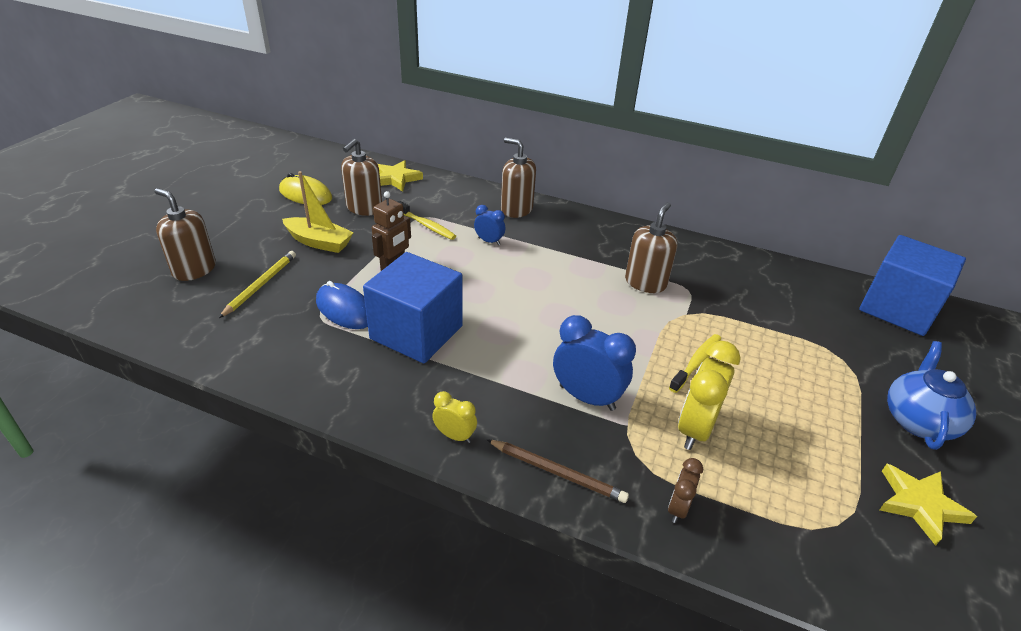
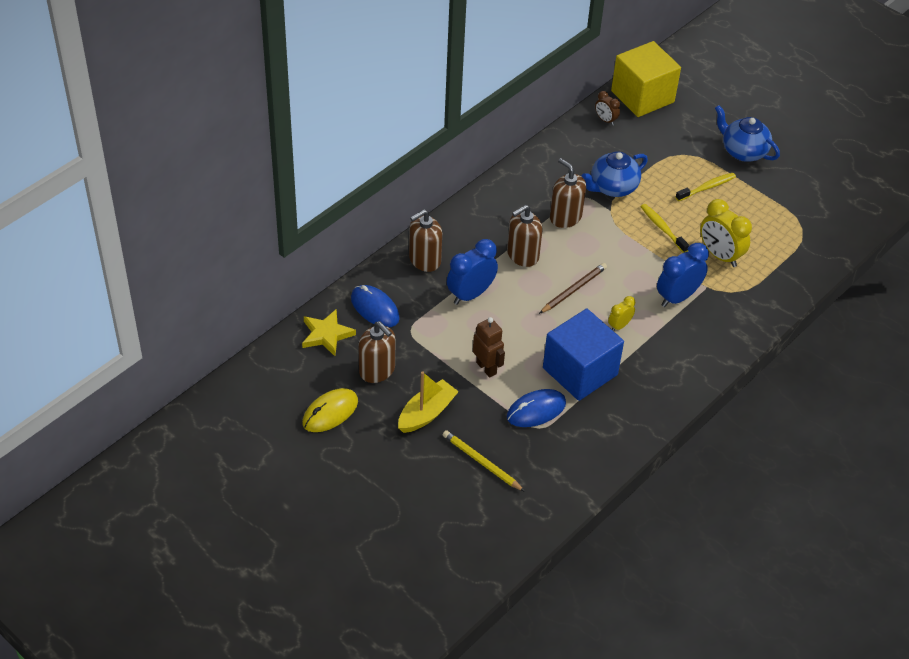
camera: 70 degrees left, 10 degrees up
(194, 269) = (439, 508): brown soap dispenser -> brown soap dispenser (522, 255)
(426, 225) = (427, 331): yellow toothbrush -> yellow toothbrush (707, 187)
(439, 195) = (375, 308): none -> blue mouse
(455, 436) = (691, 374): yellow clock -> yellow clock (619, 326)
(489, 241) = (470, 294): blue clock -> blue clock, size x1.84
(557, 472) = (734, 333): brown pencil -> brown pencil (573, 290)
(678, 508) = (774, 289): brown clock -> brown clock (605, 120)
(724, 310) = (613, 187): none -> blue teapot
(897, 308) = (642, 96): blue cube -> yellow cube
(920, 504) = (799, 188): yellow star -> none

